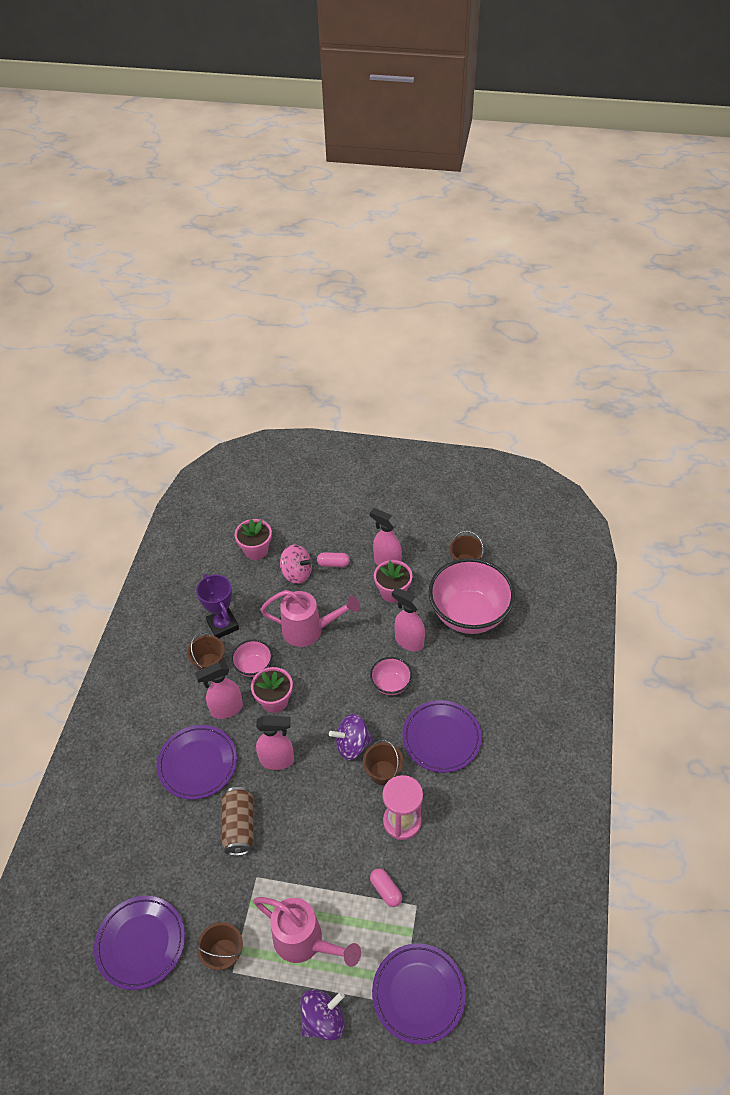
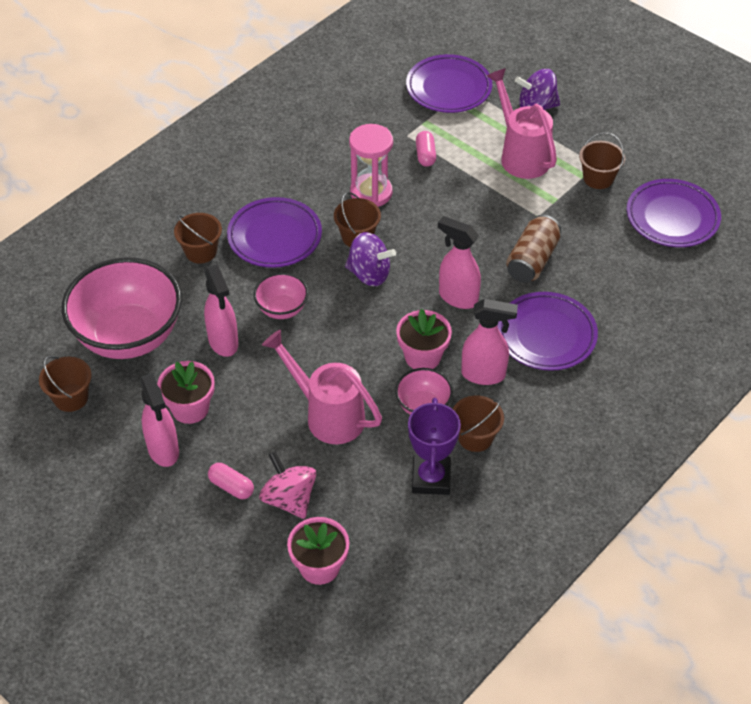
camera: 150 degrees left, 0 degrees up
(480, 697) = (201, 251): none -> brown bucket

